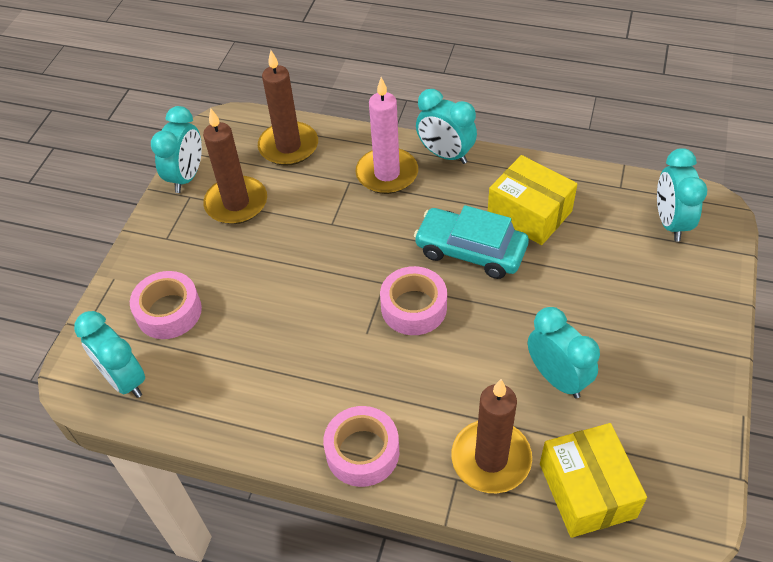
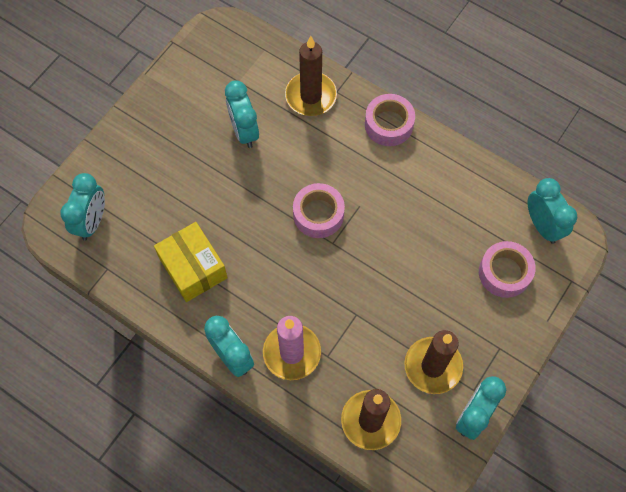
camera: 165 degrees left, 15 degrees up
(470, 251) = (256, 249): turquoise car -> none
(587, 490) = (263, 62): yellow box -> none

